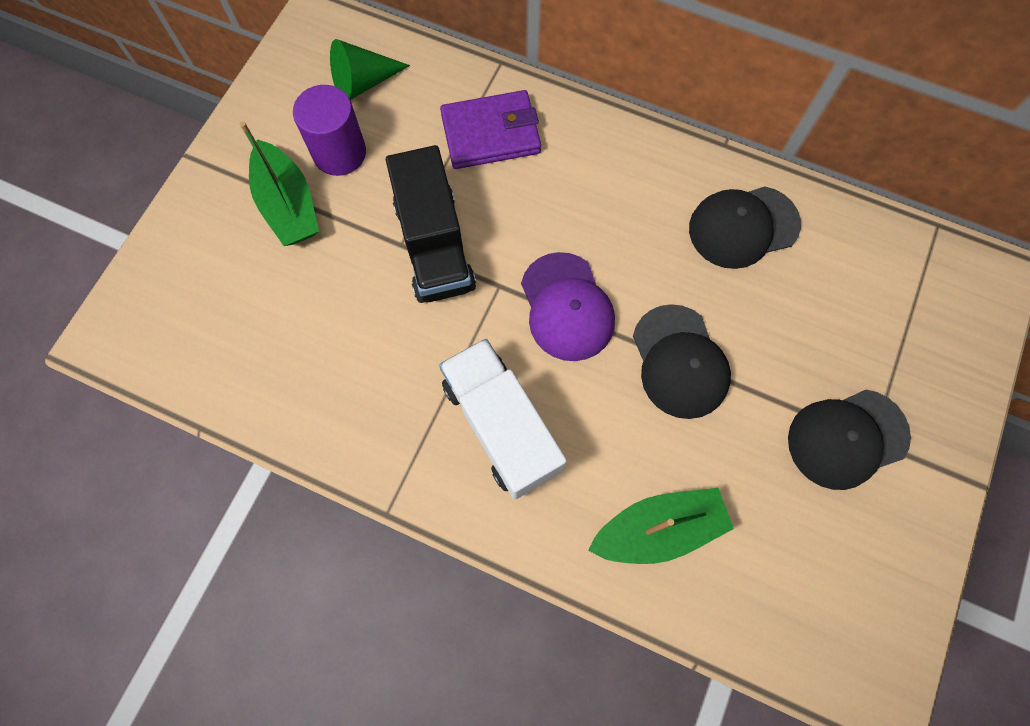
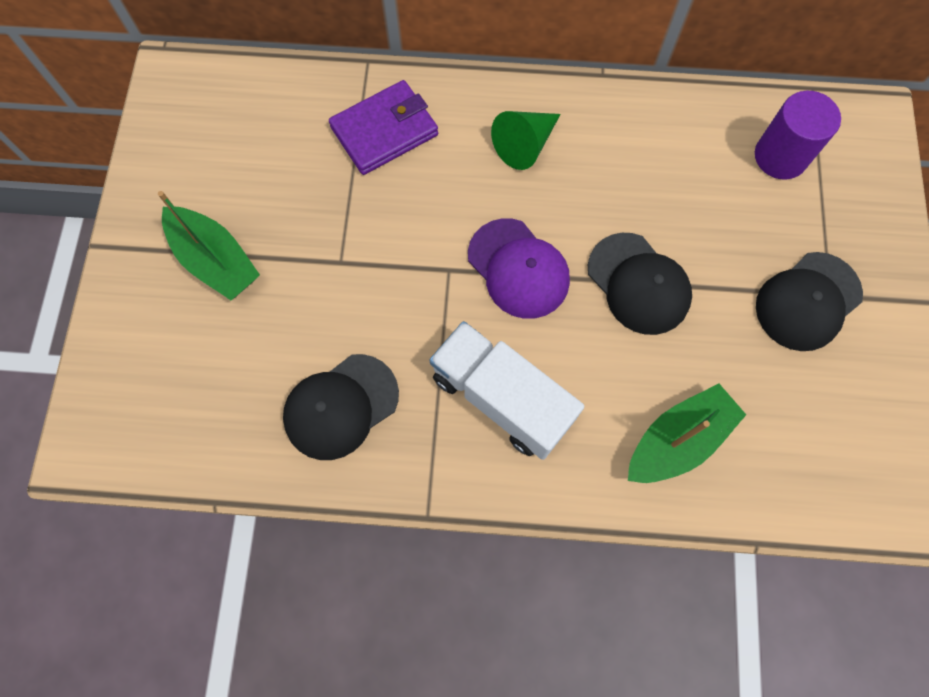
camera: 20 degrees left, 0 degrees up
(339, 153) = (246, 195): purple cylinder -> purple cylinder (780, 156)
(363, 83) = (242, 120): green cone -> green cone (525, 145)
(434, 245) = (373, 252): black truck -> none
(743, 227) = (647, 144): black cap -> black cap (341, 406)

